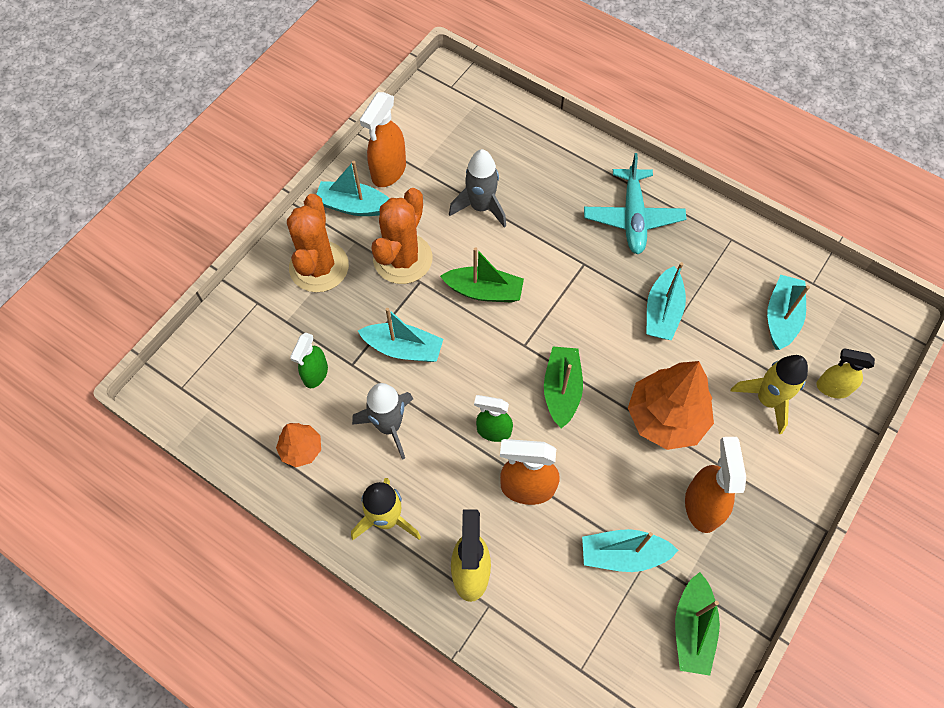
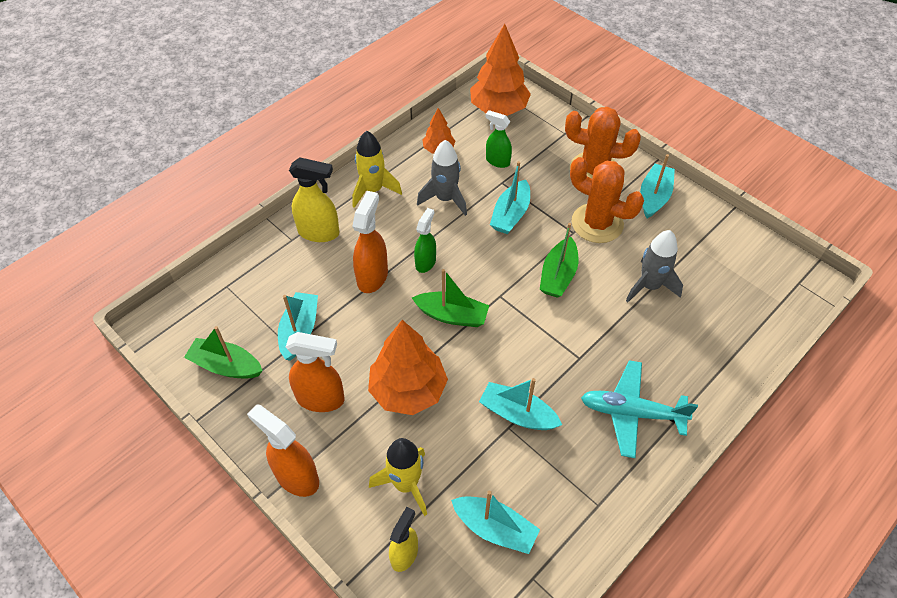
camera: 100 degrees right, 10 degrees down
(216, 385) = (498, 109): none -> orange tree
(388, 171) = (691, 223): orange spray bottle -> orange spray bottle (296, 477)

